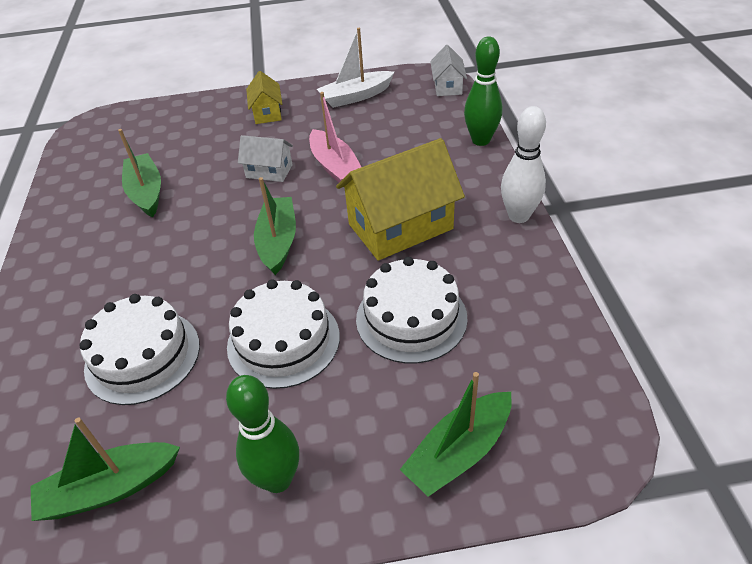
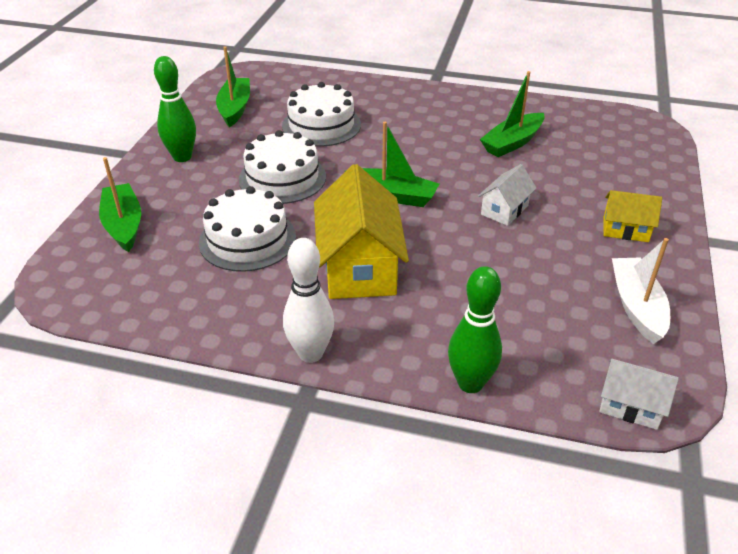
camera: 110 degrees right, 5 degrees down
(146, 192) = (512, 143): green boat -> green boat turned 135 degrees clockwise
(335, 167) = (486, 252): pink boat -> none

